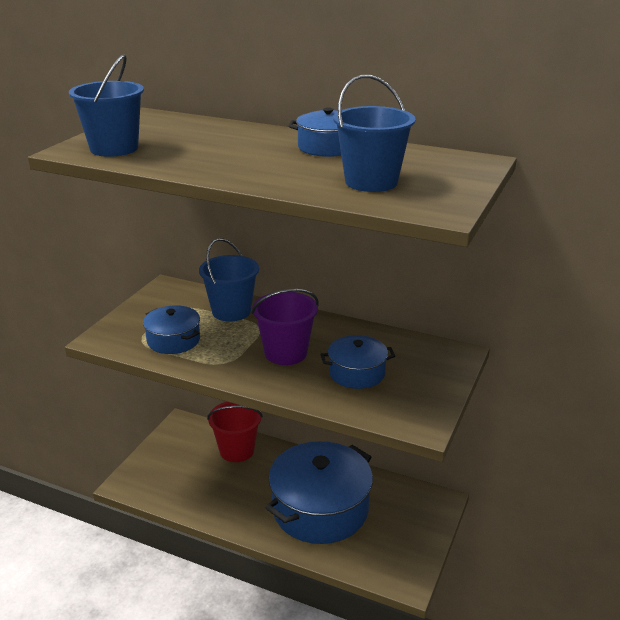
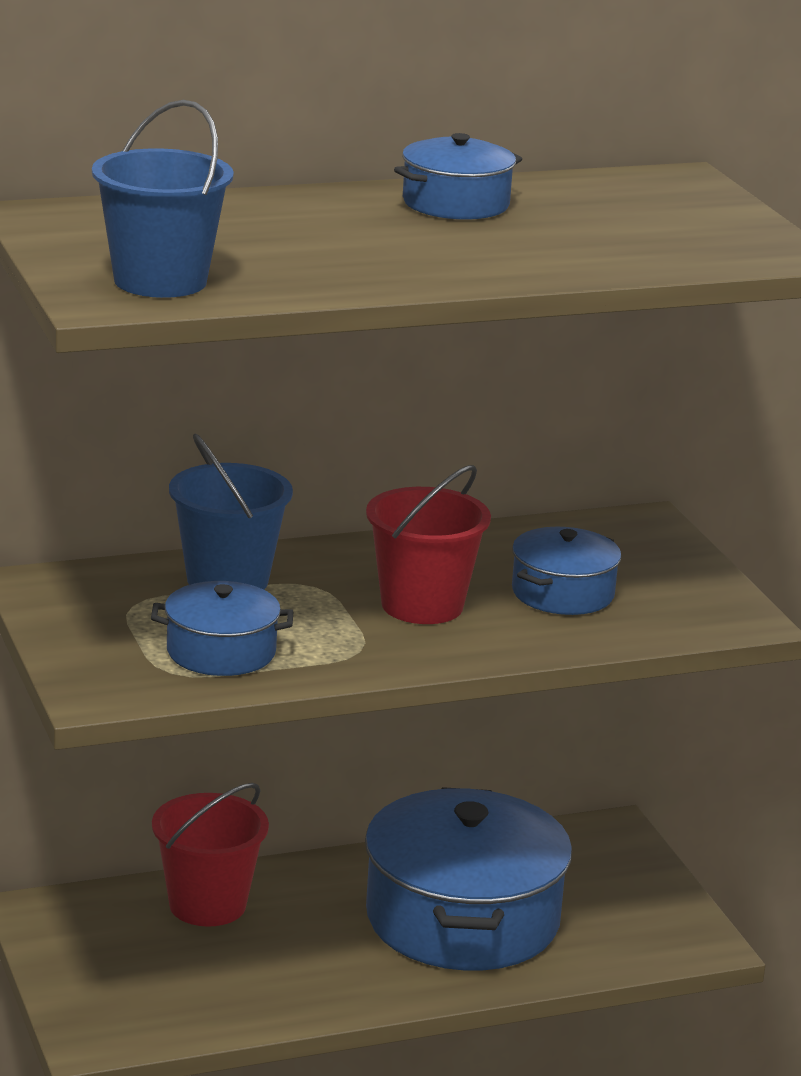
camera: 45 degrees left, 5 degrees down
(286, 353) = (422, 605): purple bucket -> red bucket
(371, 182) = (628, 239): blue bucket -> none

